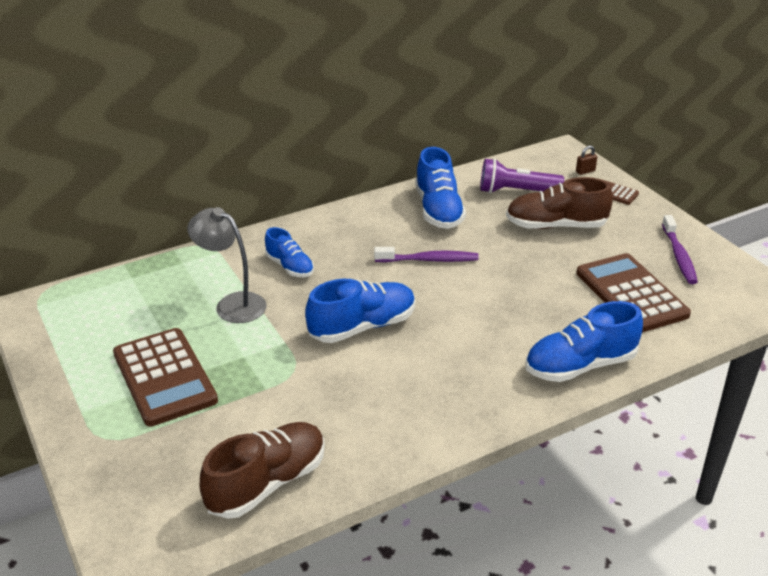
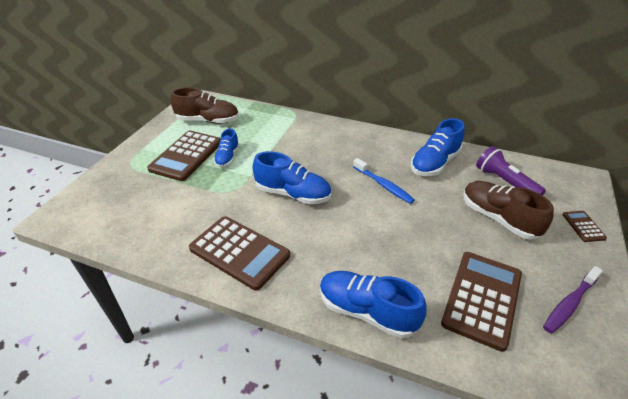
camera: 50 degrees right, 5 degrees up
(232, 304) = (261, 144): grey lamp -> none
(267, 483) = (136, 231): brown shoe -> brown shoe (208, 121)
(289, 267) = (311, 143): blue shoe -> blue shoe (227, 157)
(409, 411) = (239, 252): none -> brown calculator
(429, 260) = (383, 185): purple toothbrush -> blue toothbrush
(585, 171) = (581, 200): brown padlock -> none

